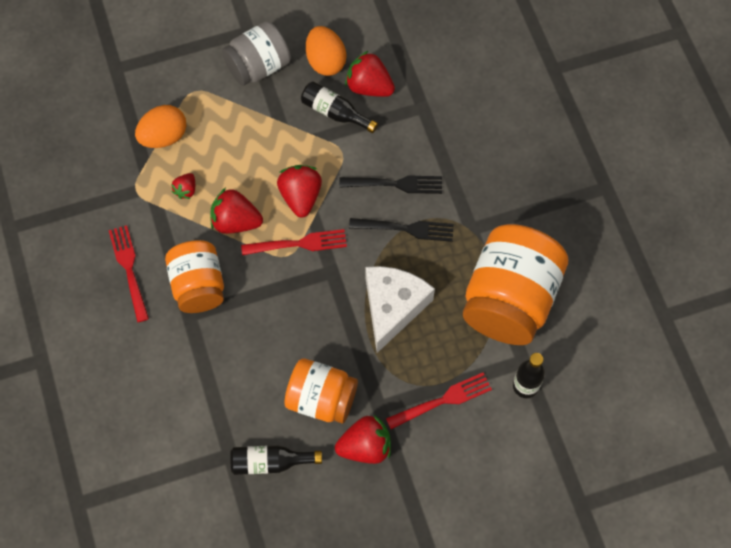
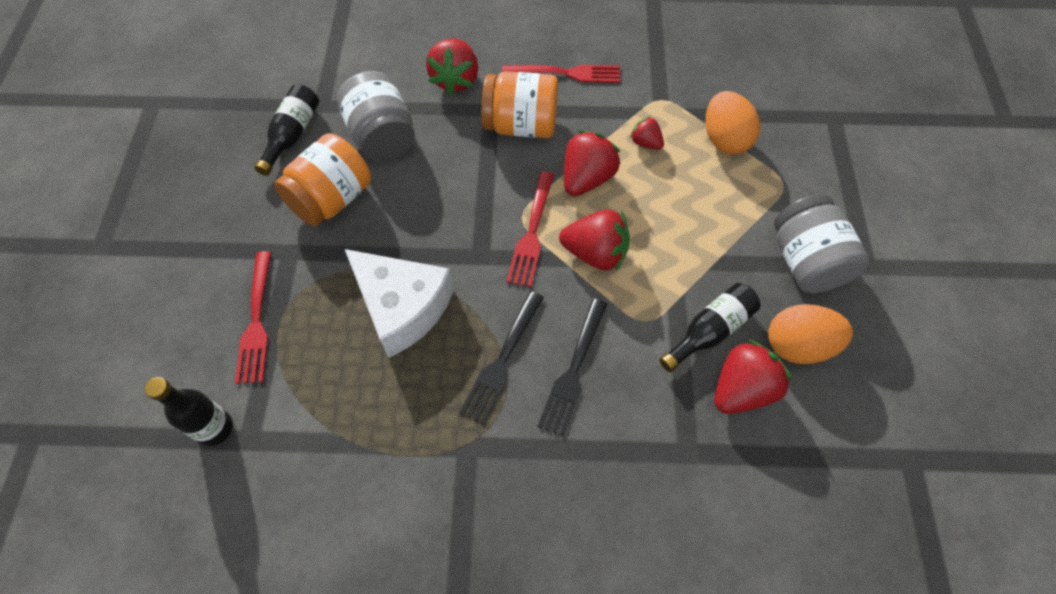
camera: 110 degrees right, 5 degrees down
(247, 388) = (382, 137): none -> grey jar
(365, 447) = (254, 223): red strawberry -> red strawberry (455, 80)
(510, 299) = (340, 458): orange jar -> none

